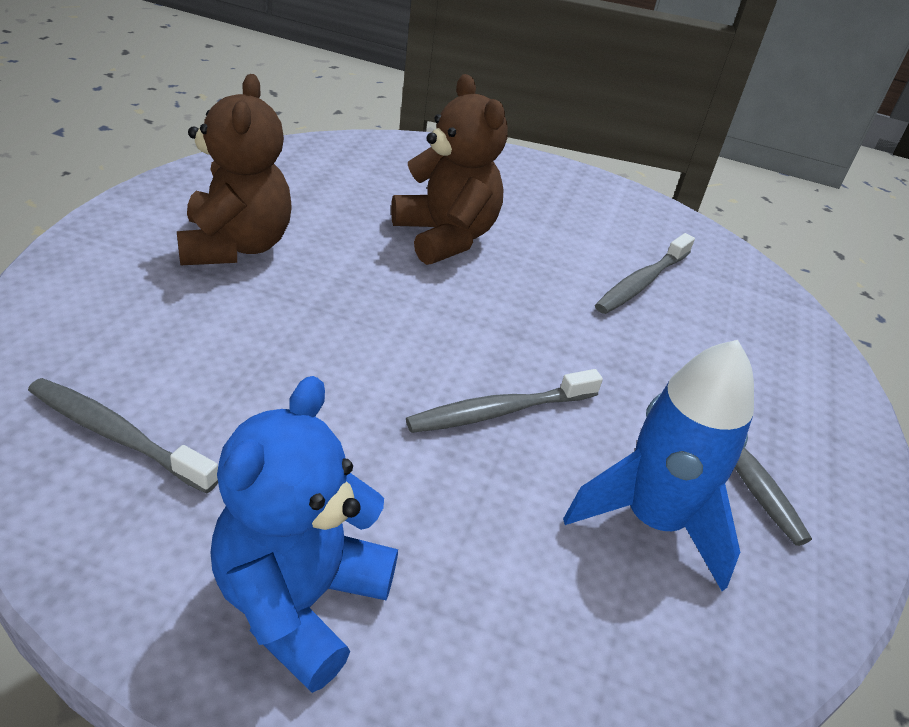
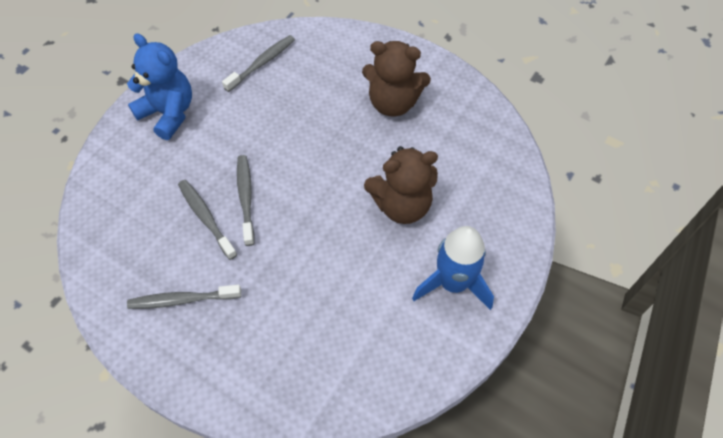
camera: 110 degrees right, 20 degrees up
(641, 282) = (345, 313): grey toothbrush -> grey toothbrush (206, 218)
(653, 521) = (163, 244): blue rocket -> blue rocket (453, 283)

